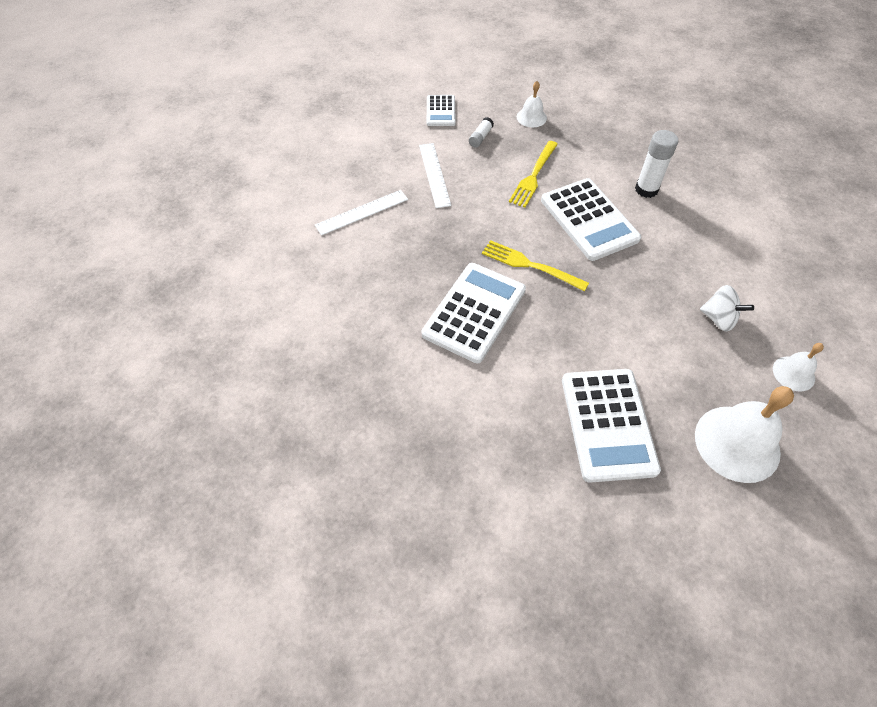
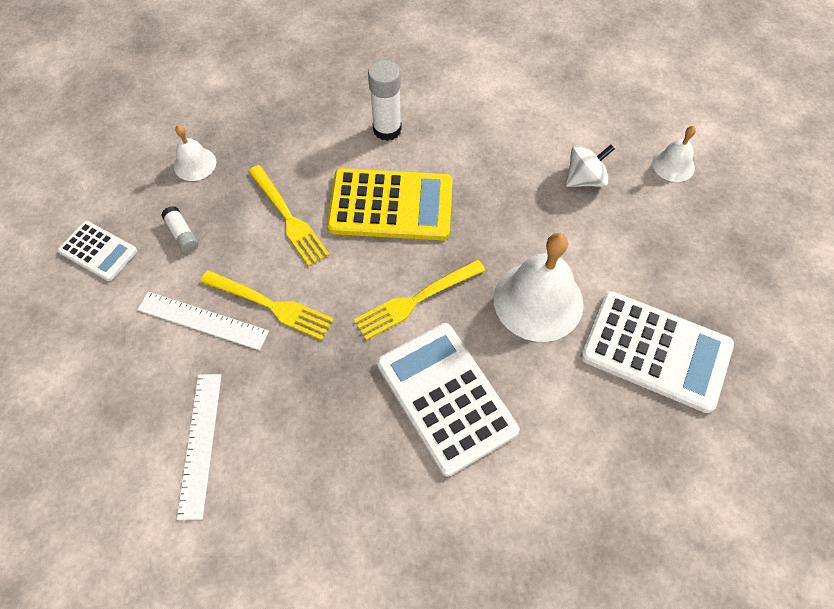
camera: 60 degrees left, 5 degrees up
(468, 198) = (270, 305): none -> yellow fork
(589, 219) = (391, 205): white calculator -> yellow calculator
(737, 443) = (724, 256): white bell -> white bell (538, 301)

